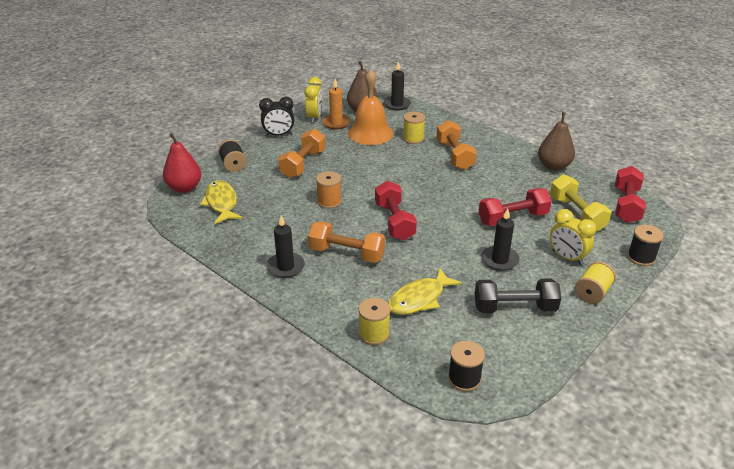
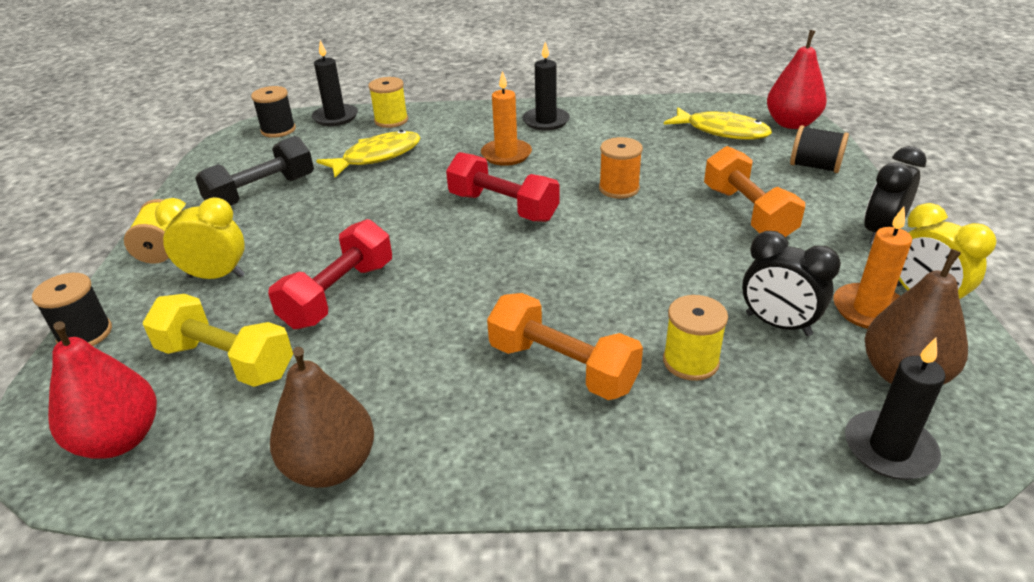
camera: 140 degrees right, 0 degrees up
(346, 253) = (506, 155): orange dumbbell -> orange candle
(370, 133) = (778, 324): orange bell -> black clock
(419, 299) = (377, 156): yellow fish -> yellow fish turned 45 degrees clockwise
(499, 260) = (315, 229): black candle -> black candle (335, 117)
(626, 205) = (119, 440): red dumbbell -> red pear

